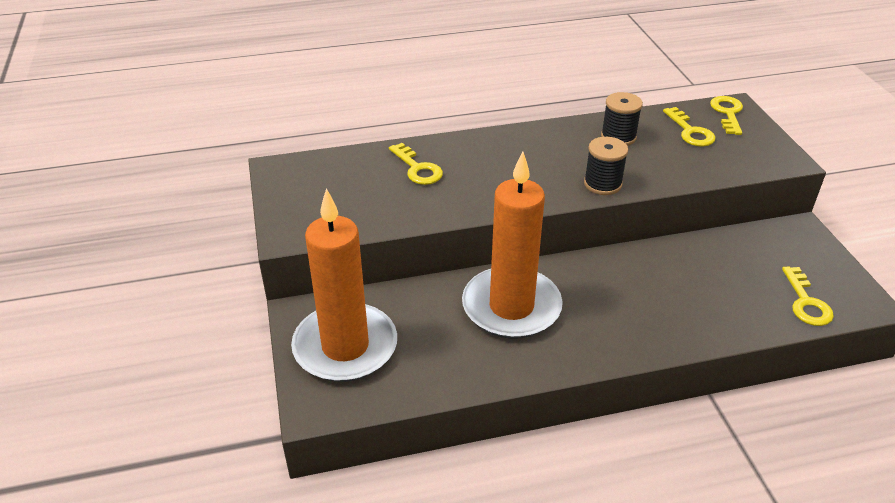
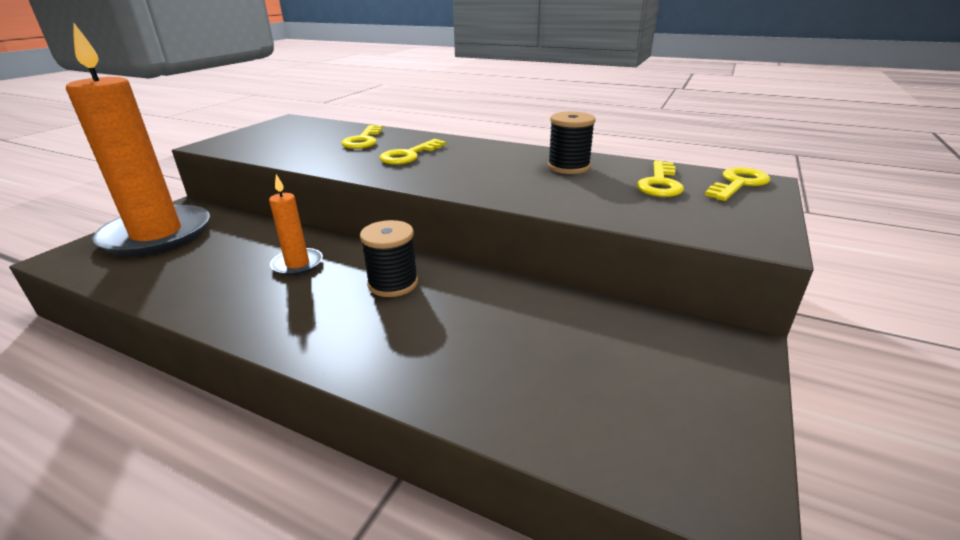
camera: 40 degrees right, 10 degrees down
(511, 307) = (297, 264): orange candle -> orange candle, size x0.44
(602, 184) = (483, 187): black spool -> black spool (393, 283)
(806, 302) = (612, 429): yellow key -> yellow key (409, 155)

